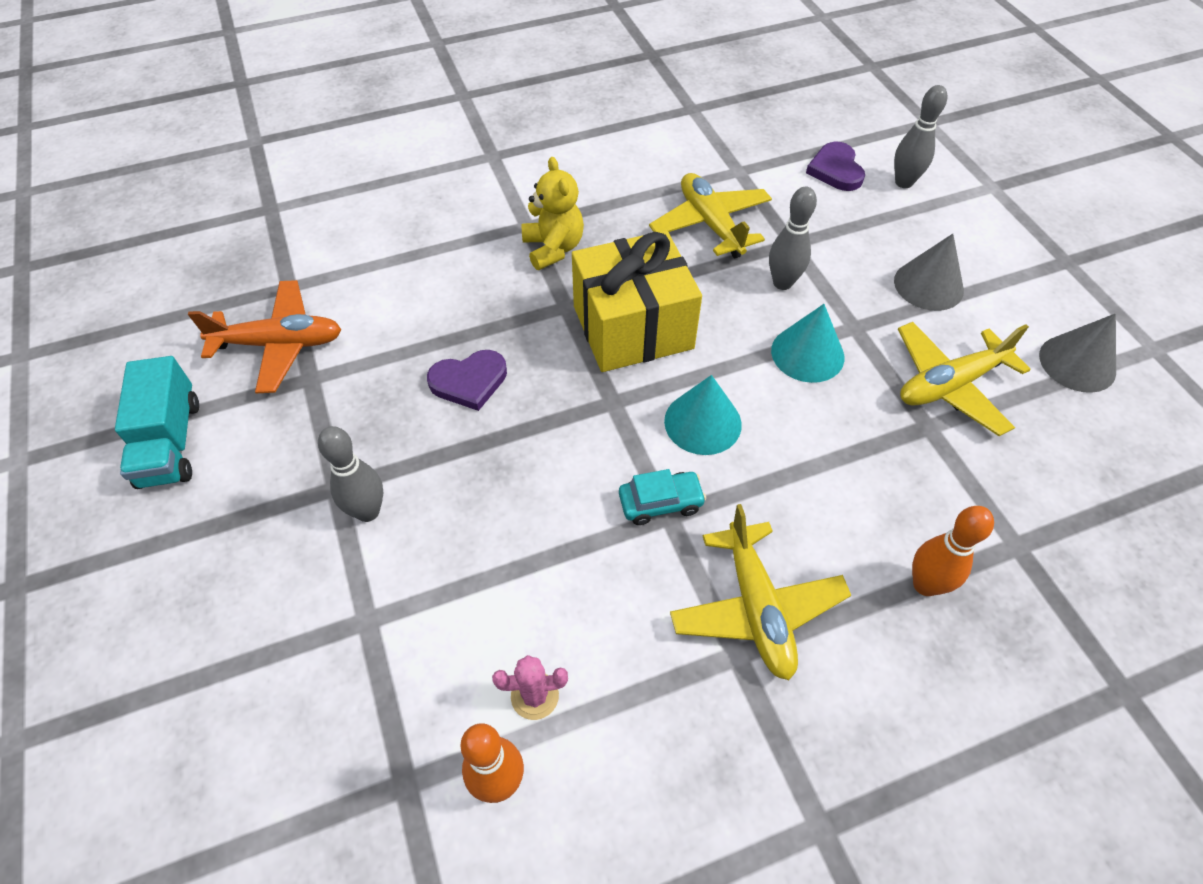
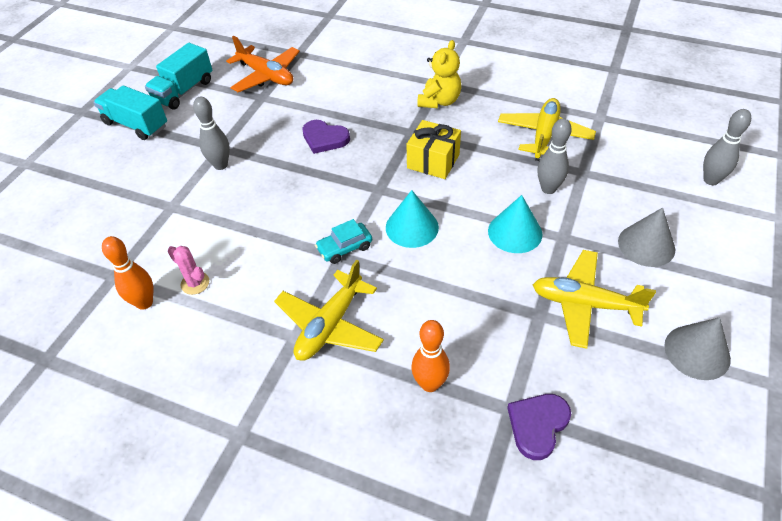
camera: 45 degrees right, 5 degrees down
(150, 543) = (136, 125): none -> turquoise truck
(633, 327) = (433, 161): yellow gift -> yellow gift, size x0.62
(660, 503) = (344, 248): turquoise car -> turquoise car turned 120 degrees clockwise
(835, 170) = (669, 148): purple heart -> purple heart (537, 425)

